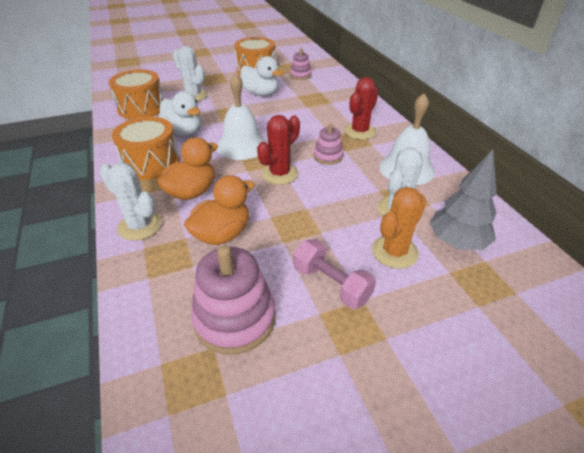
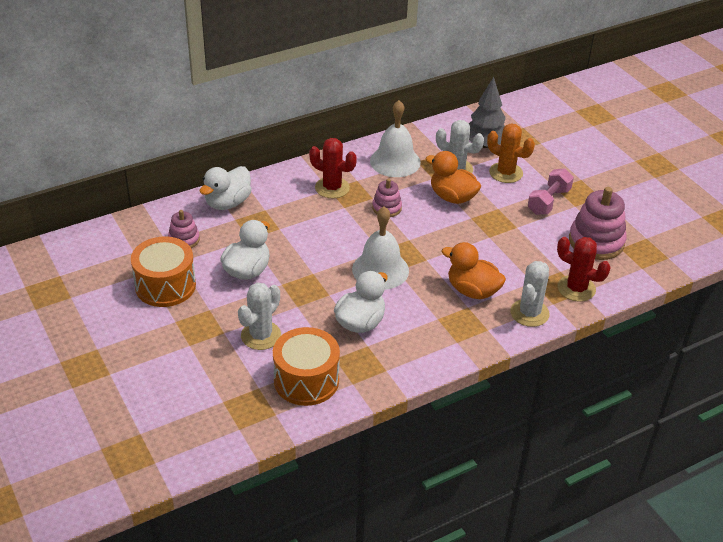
camera: 100 degrees left, 0 degrees up
(151, 163) = (432, 333): orange drum -> none
(222, 234) = (520, 261): orange duck -> orange duck (452, 197)
(279, 174) = (425, 237): red cactus -> red cactus (576, 288)
(340, 89) = (227, 203): none -> white duck

